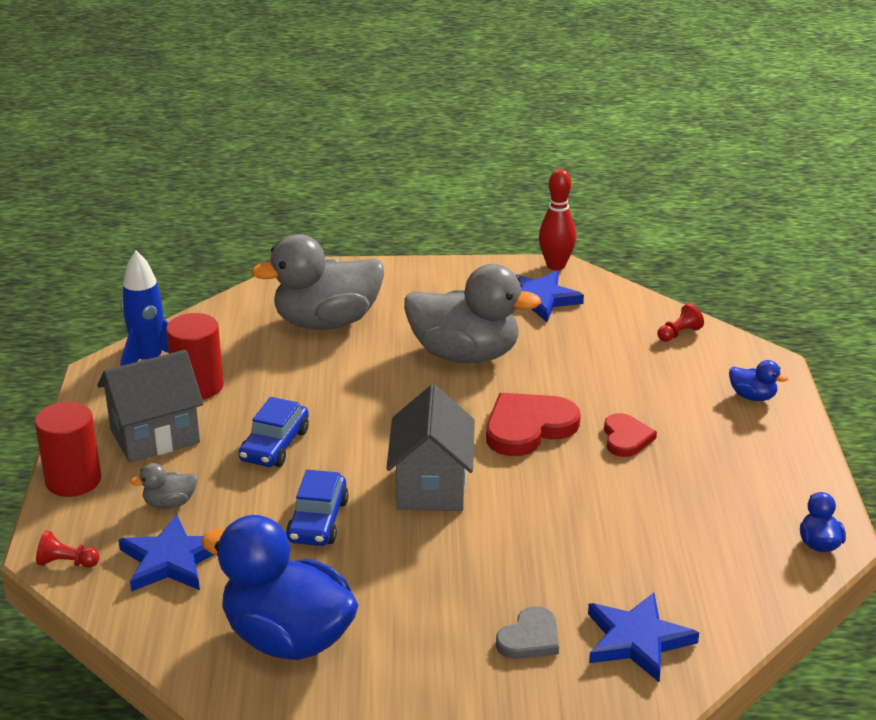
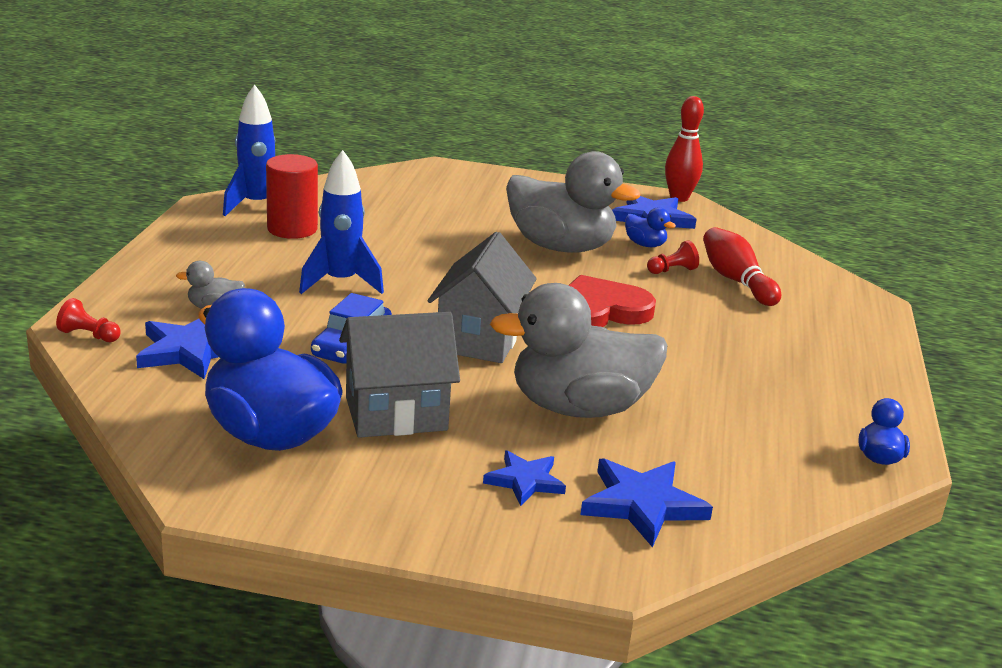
camera: 10 degrees right, 5 degrees down
(73, 480) = (135, 276): red cylinder -> none
(155, 436) = (230, 257): grey house -> grey house (396, 414)
(275, 445) = (341, 282): blue car -> blue rocket
(326, 322) = (438, 204): grey duck -> grey duck (579, 408)
(530, 638) = (525, 481): grey heart -> blue star
(626, 438) = (698, 335): red heart -> none
(641, 363) = (736, 281): none -> red bowling pin
(679, 334) = (784, 265): red pawn -> red pawn (672, 270)
(752, 397) = (844, 324): blue duck -> blue duck (645, 244)

